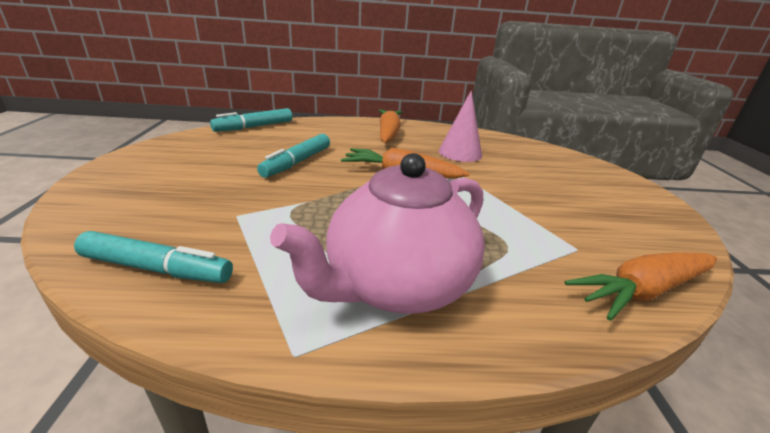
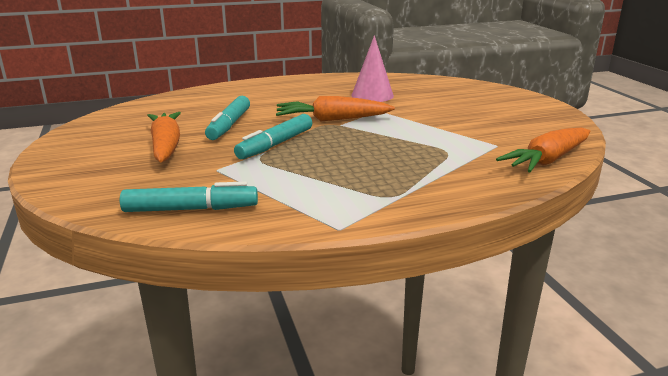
camera: 15 degrees left, 5 degrees down
(254, 127) = (153, 103): turquoise marker -> turquoise marker (275, 144)
(388, 133) = (294, 89): orange carrot -> orange carrot (166, 146)
(396, 285) = (380, 186): pink teapot -> none

